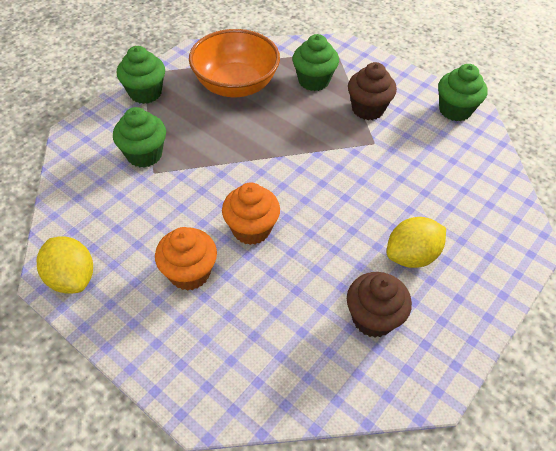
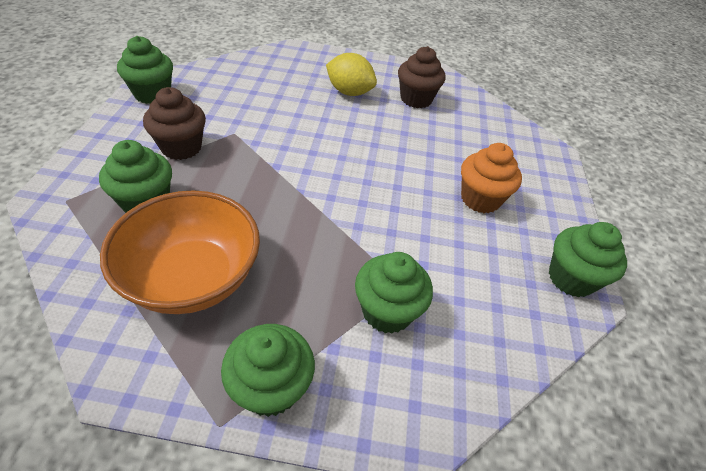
camera: 125 degrees left, 5 degrees down
(72, 278) = (571, 278): yellow lemon -> green cupcake
(251, 229) = (403, 178): orange cupcake -> none

